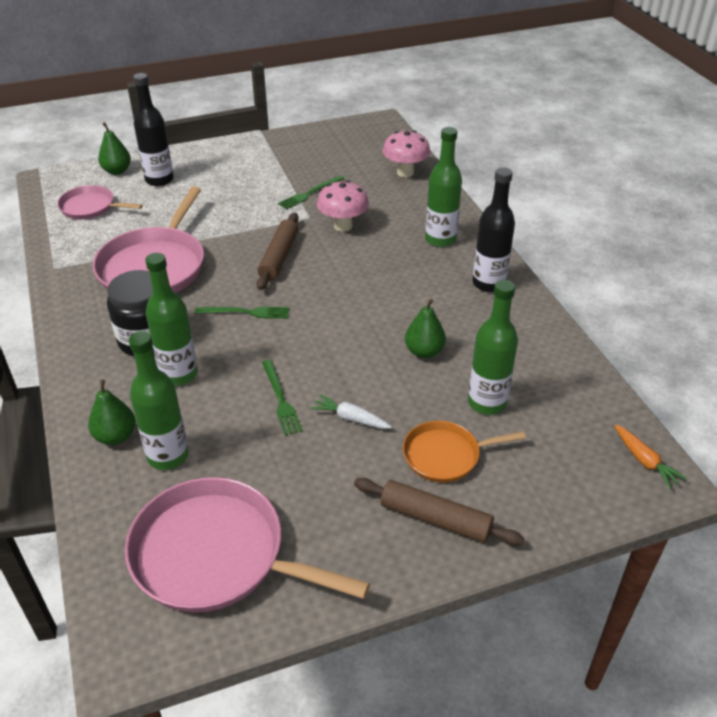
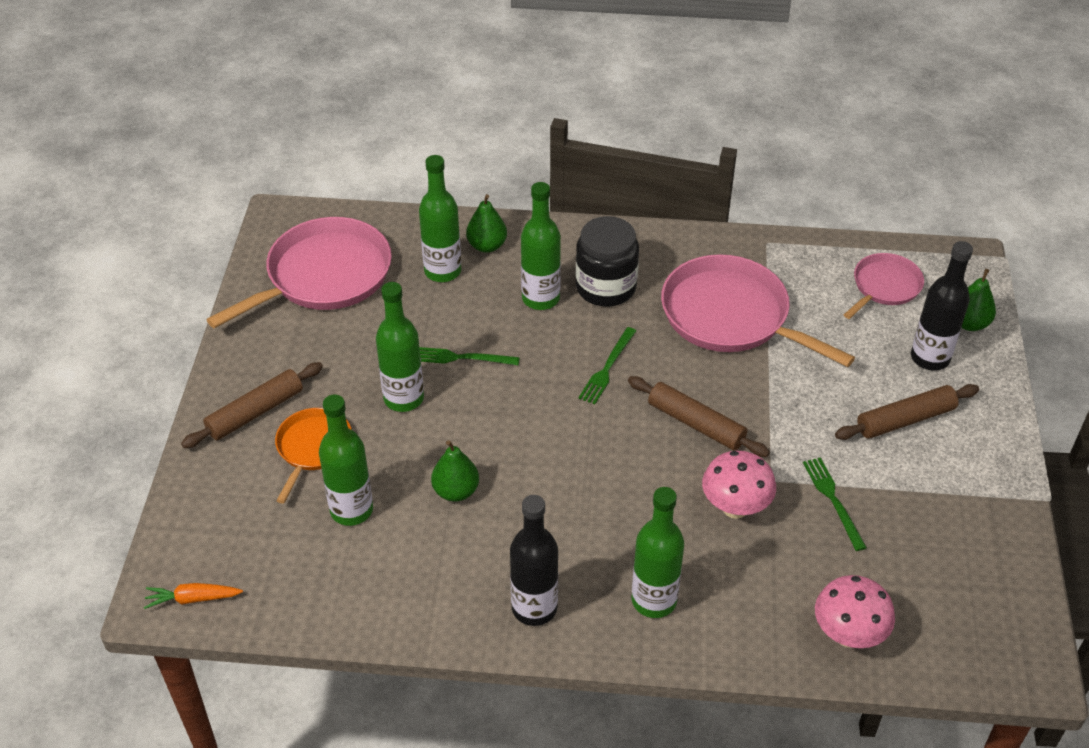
camera: 115 degrees right, 5 degrees up
(223, 180) = (905, 419): none -> brown rolling pin
(350, 418) = (403, 398): white carrot -> green bottle

